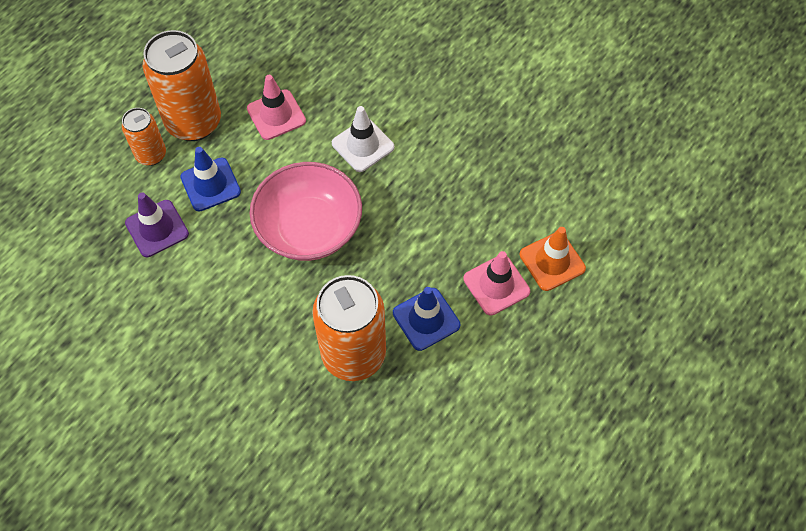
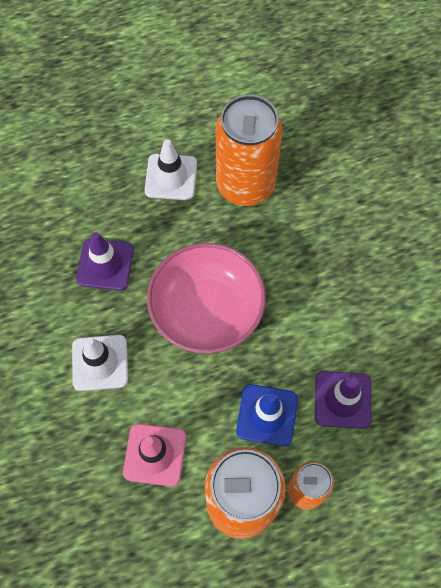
camera: 145 degrees left, 5 degrees up
(419, 213) = (105, 264): none -> purple traffic cone
(426, 319) = (171, 177): blue traffic cone -> white traffic cone
(496, 285) = (97, 169): pink traffic cone -> none
(552, 261) = (40, 160): orange traffic cone -> none

